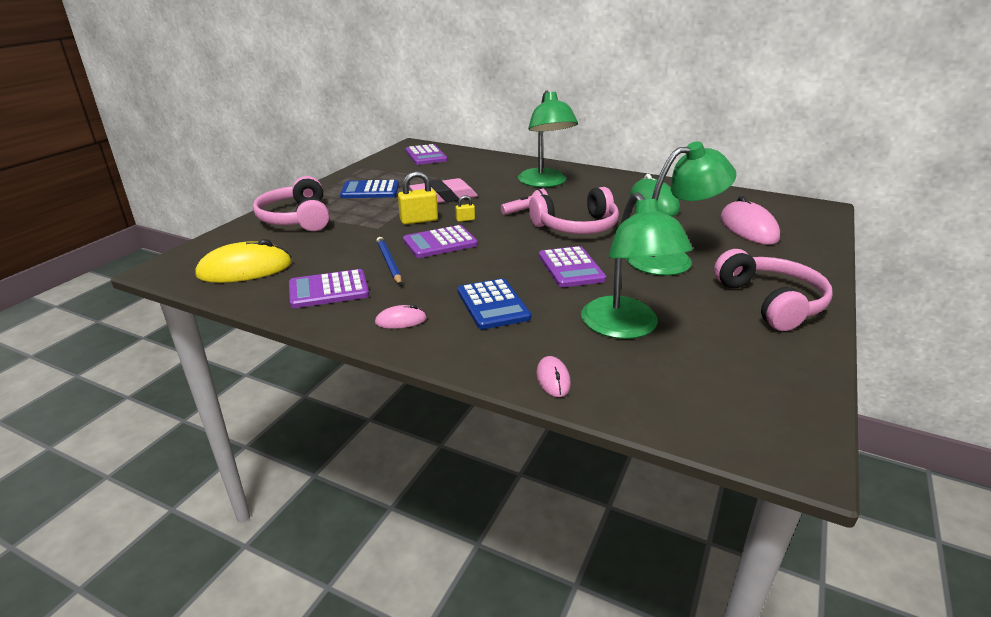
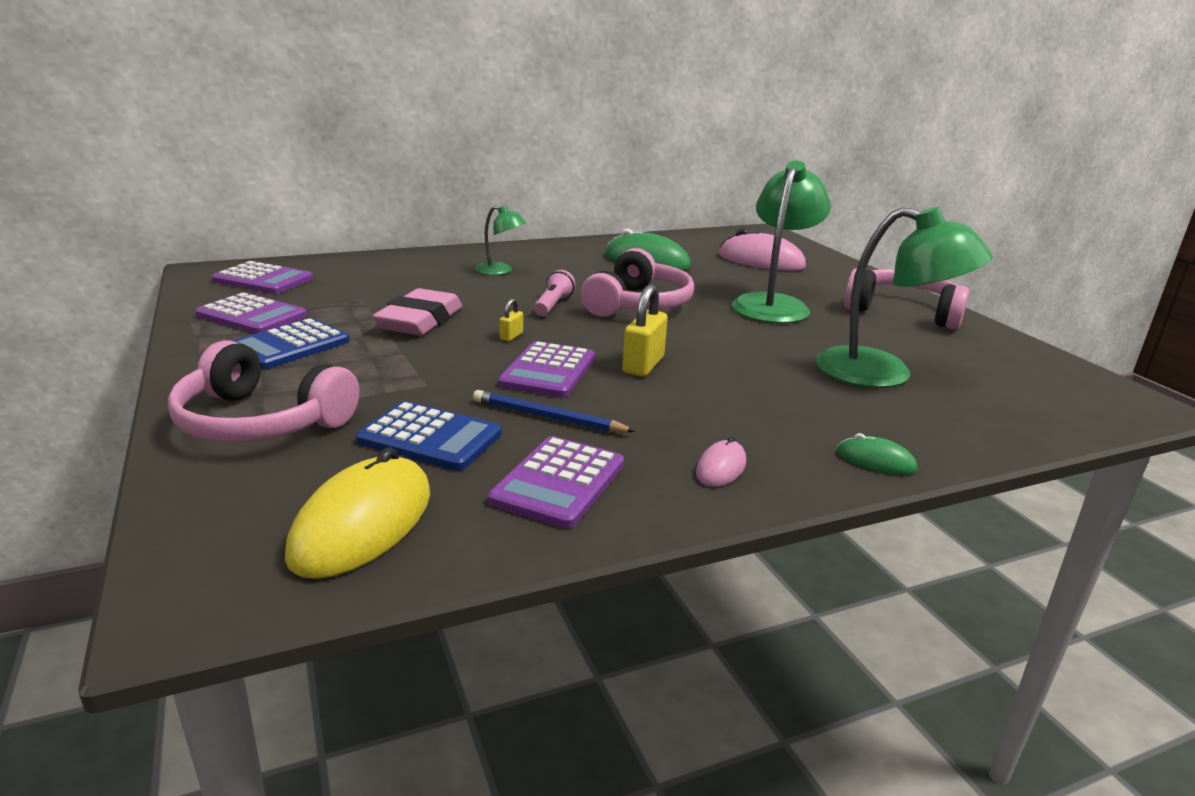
camera: 50 degrees left, 5 degrees down
(419, 220) = (457, 357): yellow padlock -> yellow padlock (643, 365)
(481, 361) = (875, 461): none -> green mouse
(493, 305) = (754, 406): blue calculator -> blue calculator (430, 437)
(545, 183) = (500, 271): green lamp -> green lamp, size x0.52
(553, 379) = (948, 441): pink mouse -> none
(571, 268) = (727, 343): purple calculator -> purple calculator (252, 315)

